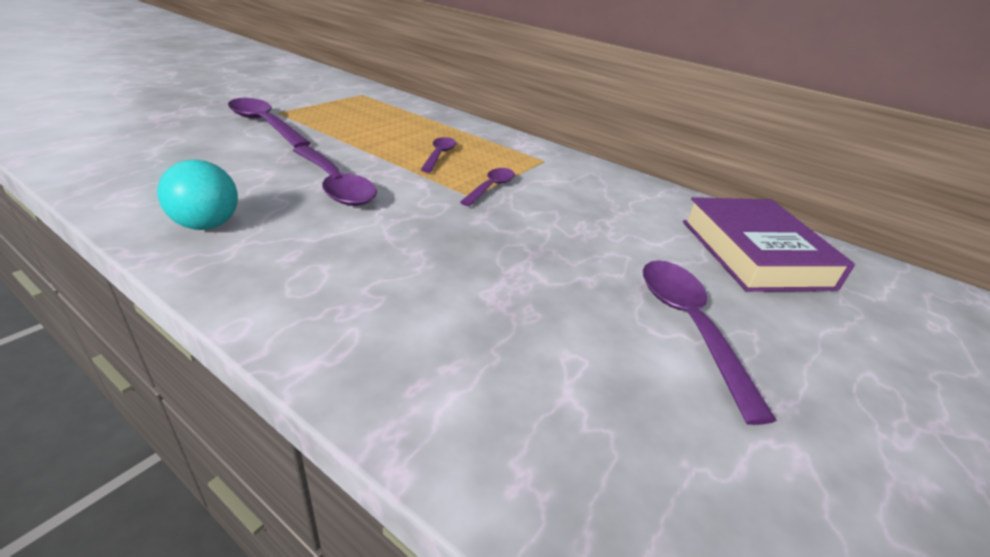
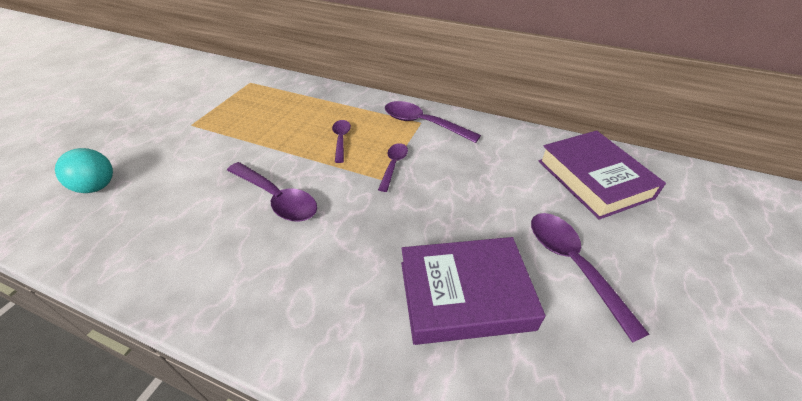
camera: 10 degrees left, 10 degrees up
(207, 225) = (199, 274): turquoise ball -> turquoise ball (97, 187)
(264, 124) = (188, 143): purple spoon -> purple spoon (423, 123)
(522, 318) = (464, 294): none -> purple book

